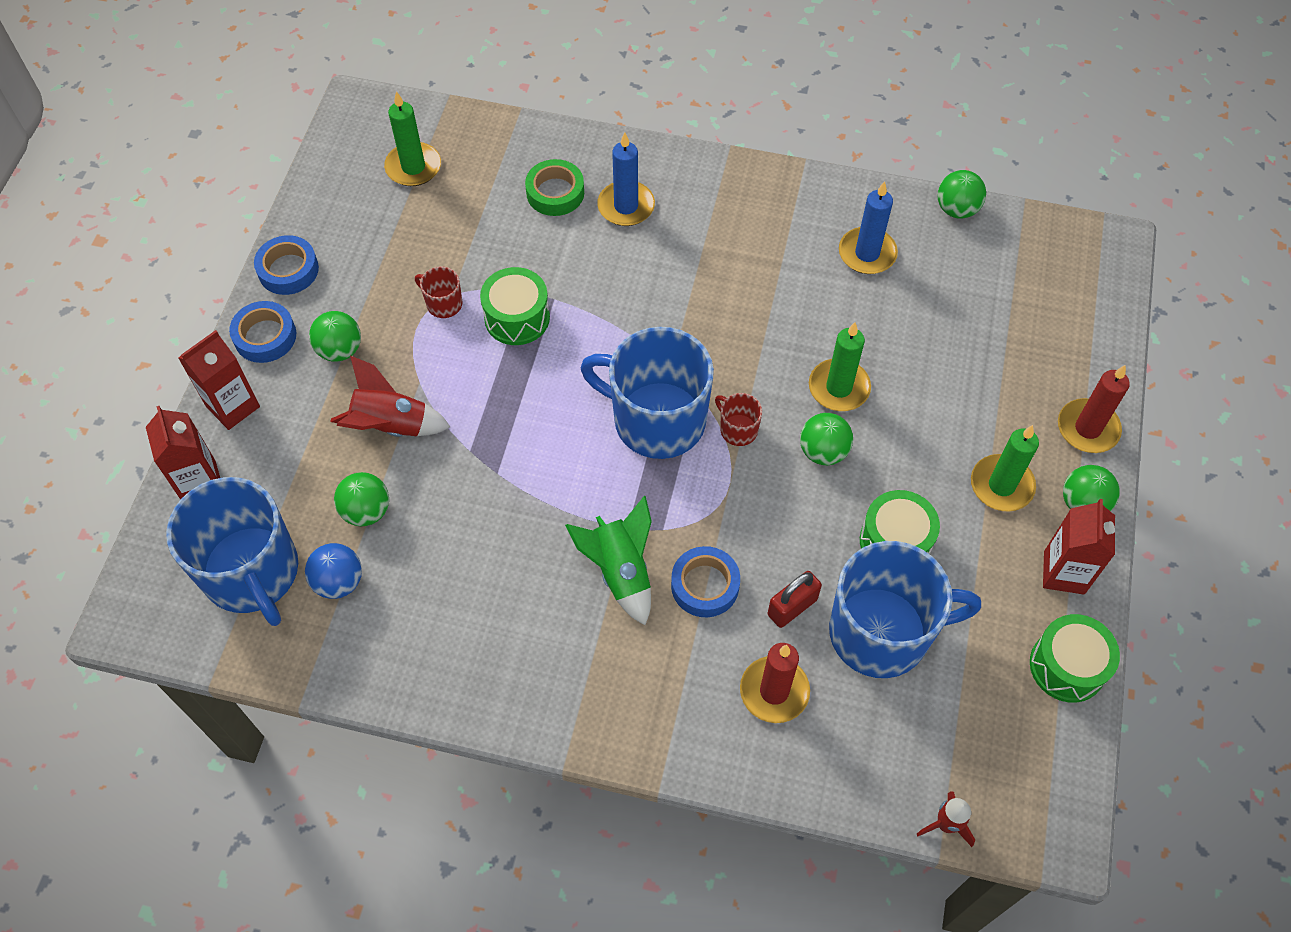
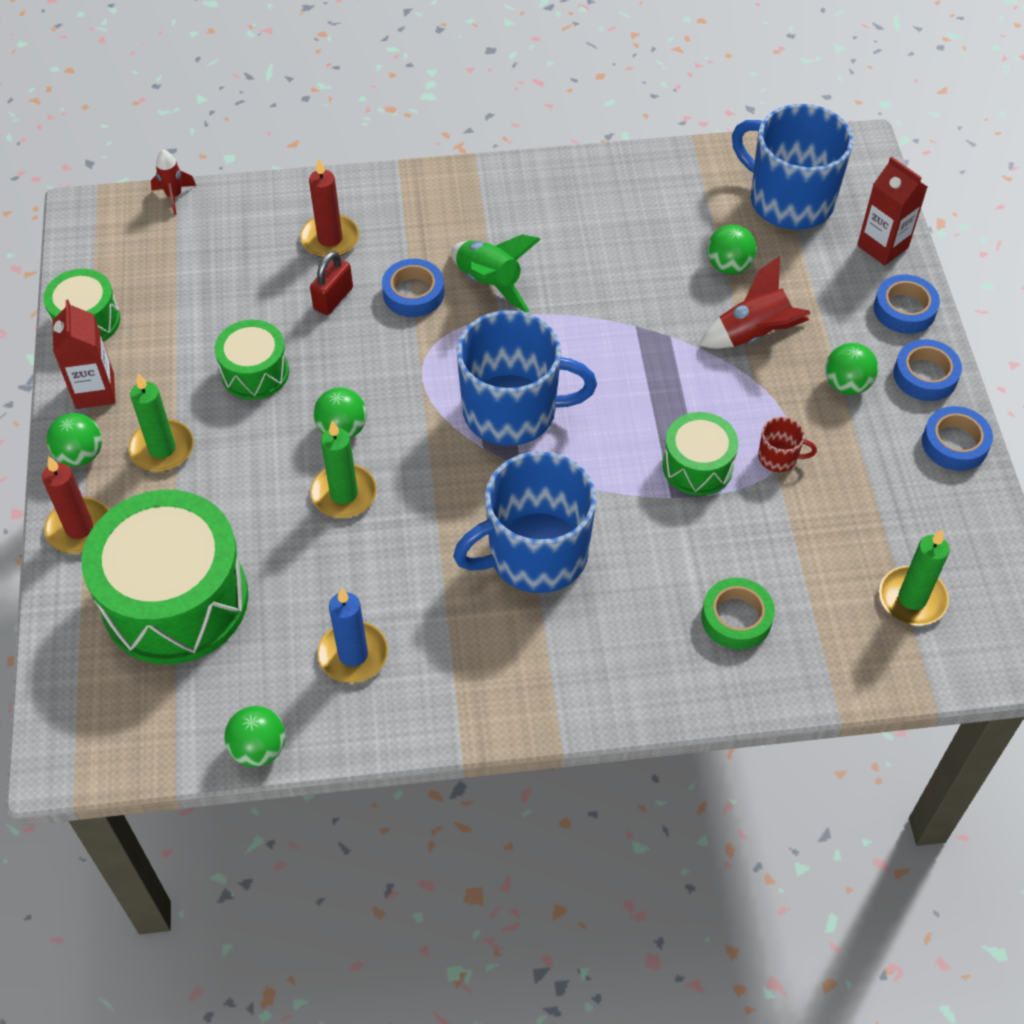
camera: 160 degrees right, 5 degrees down
(233, 406) = (904, 309): red carton -> blue tape
(339, 582) = (716, 213): blue ball -> none
(626, 206) = (648, 627): blue candle -> none
(738, 429) = (431, 425): red mug -> none
(881, 632) = (251, 302): blue mug -> blue mug (535, 554)
(1007, 339) = (175, 600): none -> green drum

